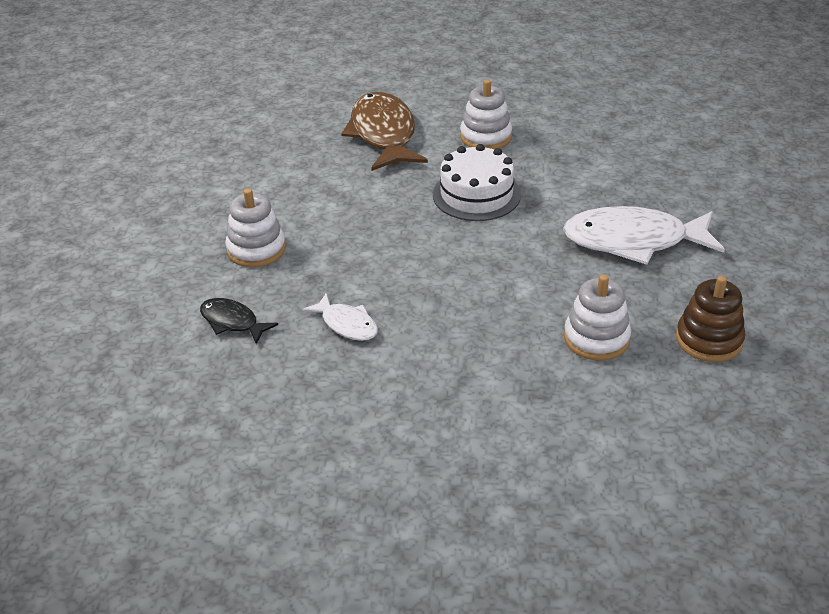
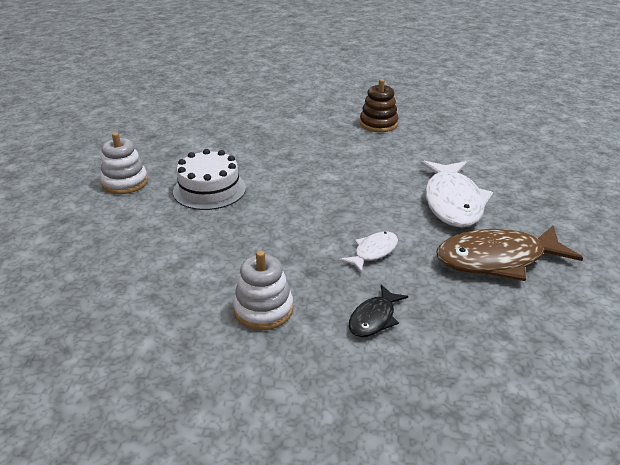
camera: 90 degrees left, 5 degrees down
(383, 134) = (90, 234): brown fish -> brown fish (497, 259)
(596, 338) = (380, 155): white stacking toy -> none
(633, 241) = (282, 136): white fish -> white fish (452, 202)

